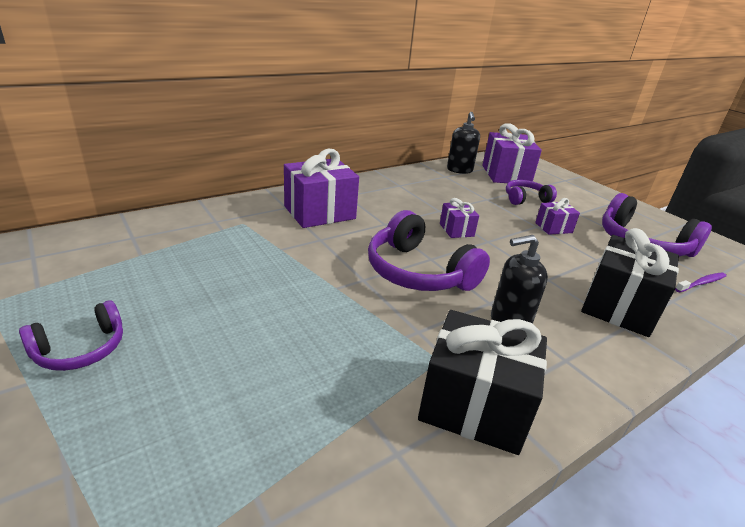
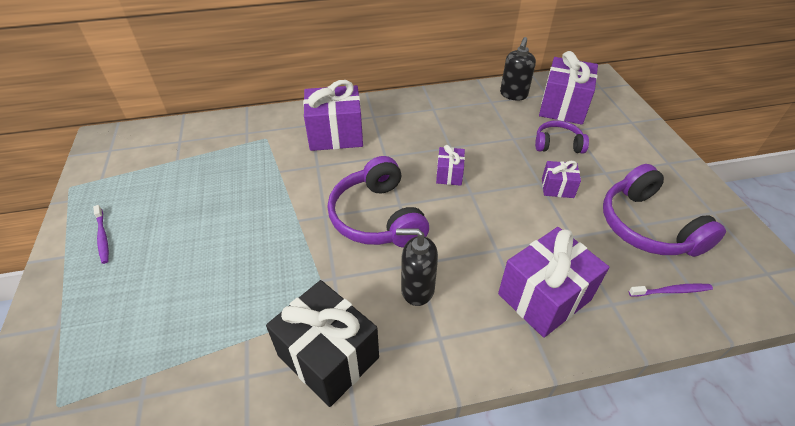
camera: 25 degrees right, 15 degrees up
(81, 349) = (103, 237): purple headphones -> purple toothbrush
(619, 306) = (544, 297): black gift -> purple gift

